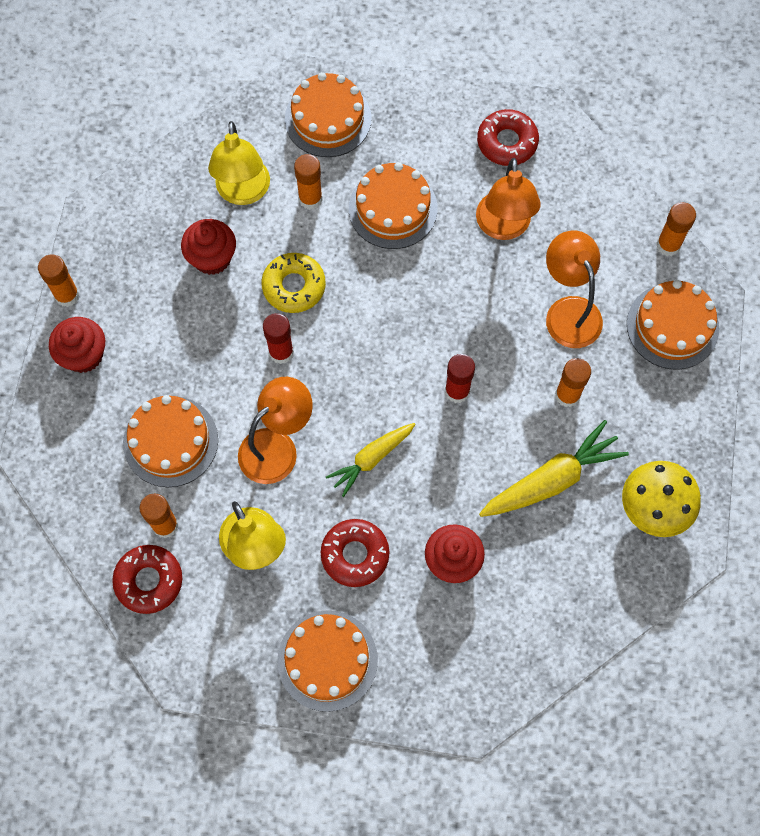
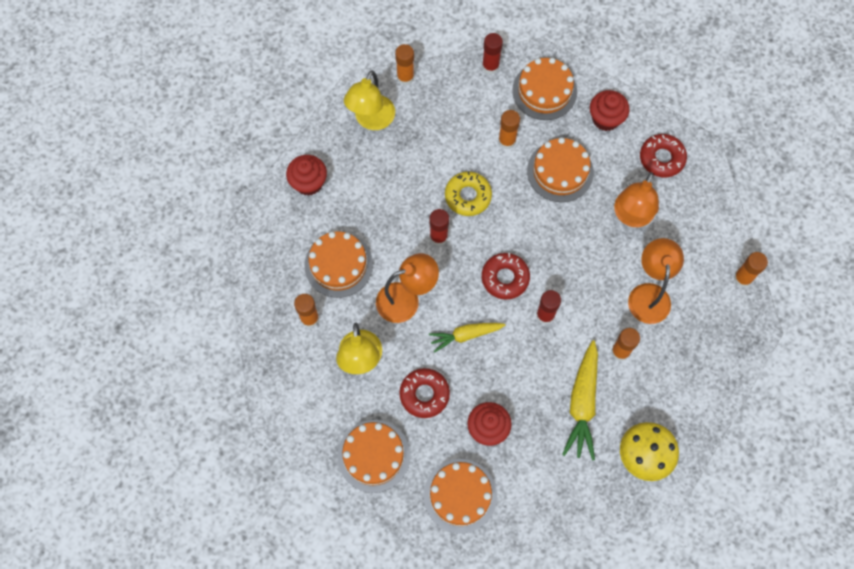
camera: 25 degrees right, 0 degrees up
(67, 295) = (316, 139): orange glue stick -> orange glue stick (405, 77)
(149, 581) = (282, 350): red donut -> red donut (505, 278)
(212, 258) = (422, 153): red cupcake -> red cupcake (605, 119)
(243, 192) = (463, 118): yellow lamp -> yellow lamp (371, 120)
(247, 116) = (490, 66): none -> red glue stick
(552, 479) = (582, 404): yellow carrot -> yellow carrot turned 105 degrees clockwise
(672, 326) = (718, 336): orange cake -> orange cake (460, 495)

